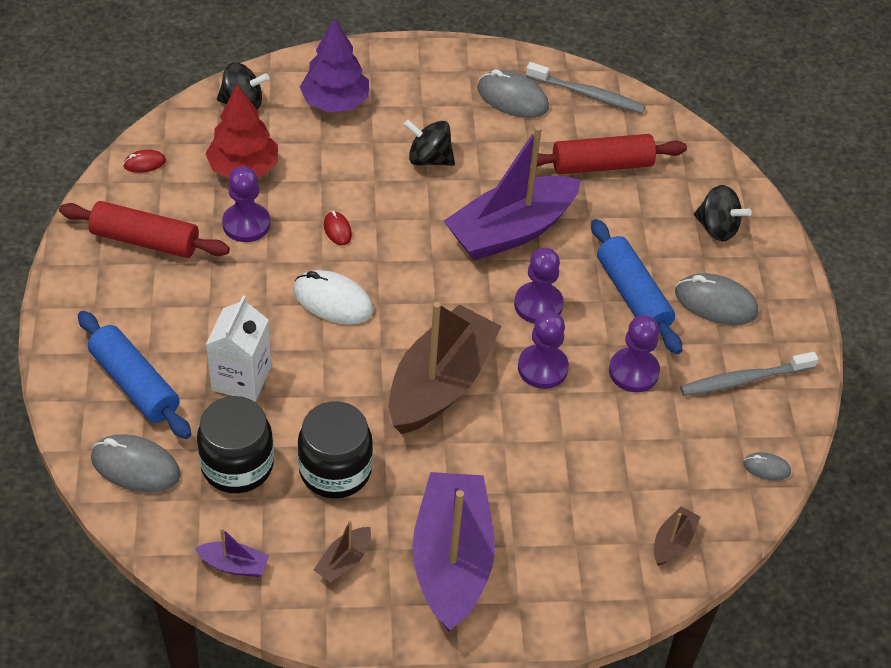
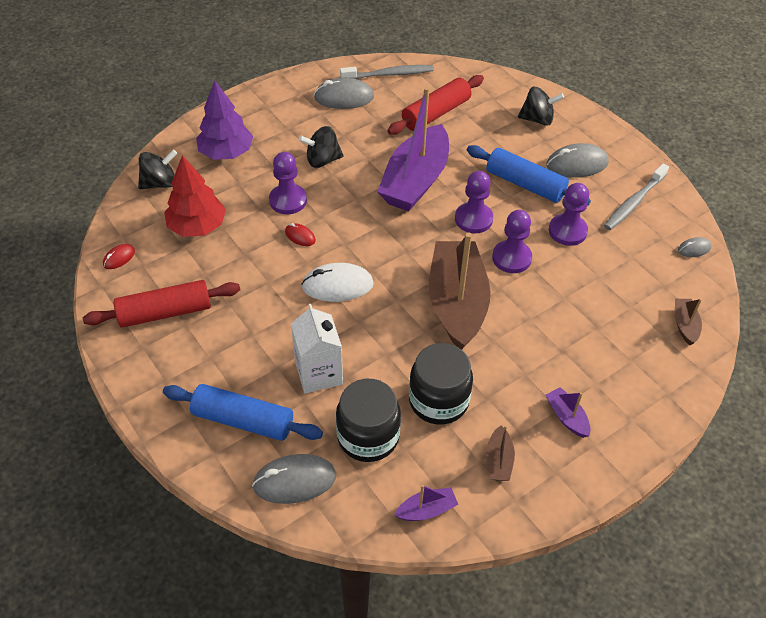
camera: 30 degrees left, 0 degrees up
(246, 224) = (231, 264): purple pawn -> purple pawn (288, 200)
(452, 560) = (567, 417): purple boat -> purple boat, size x0.42

